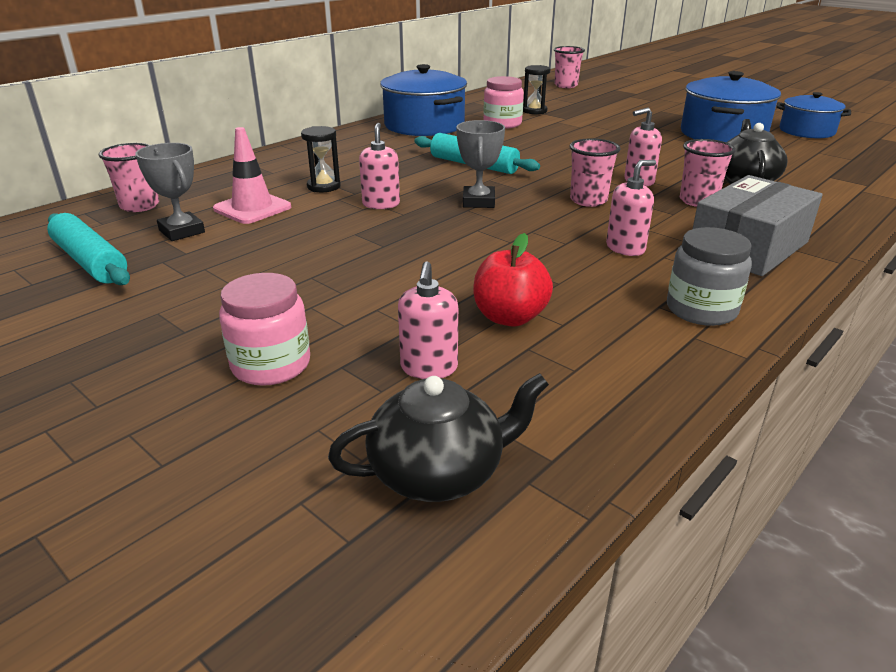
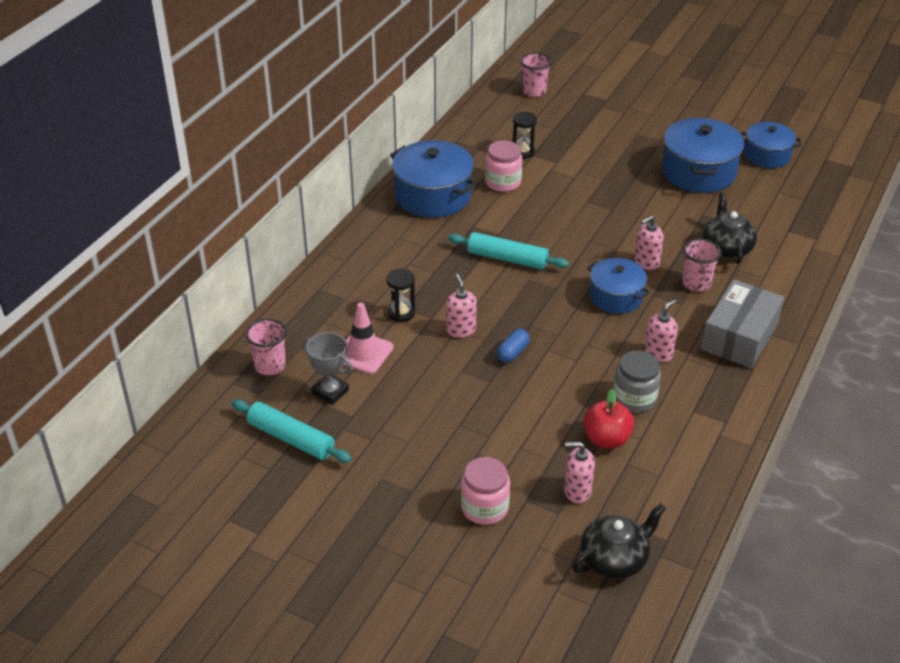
camera: 15 degrees left, 10 degrees up
(429, 368) = (577, 491): pink soap dispenser -> pink soap dispenser turned 105 degrees clockwise
(430, 227) = (512, 353): none -> blue capsule
(478, 202) = (534, 313): grey trophy -> none
(588, 200) = (616, 297): pink cup -> blue pot
(701, 310) = (719, 409): grey jar -> grey jar (634, 398)

